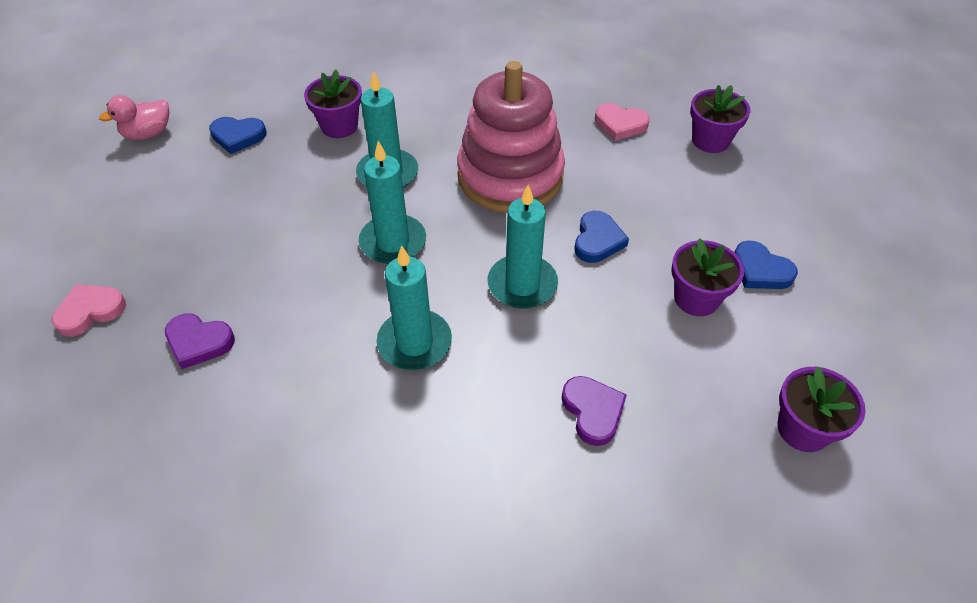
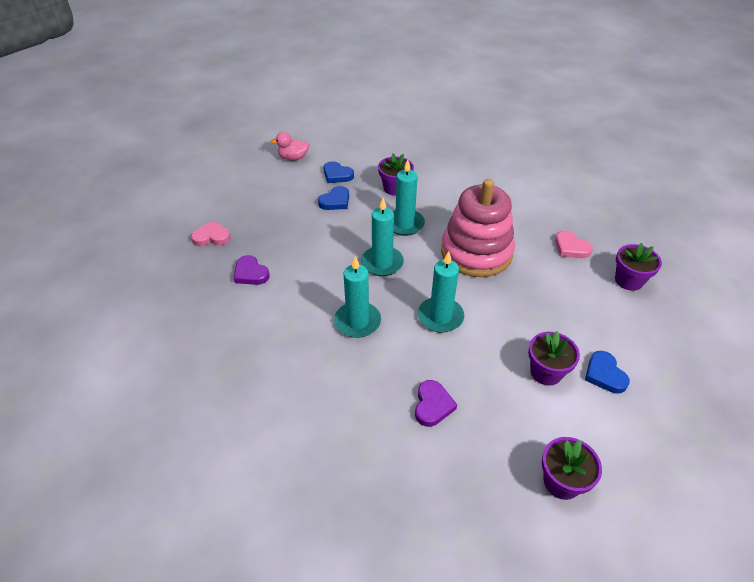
camera: 30 degrees right, 5 degrees down
(597, 240) = (505, 311): blue heart -> blue heart (335, 201)

